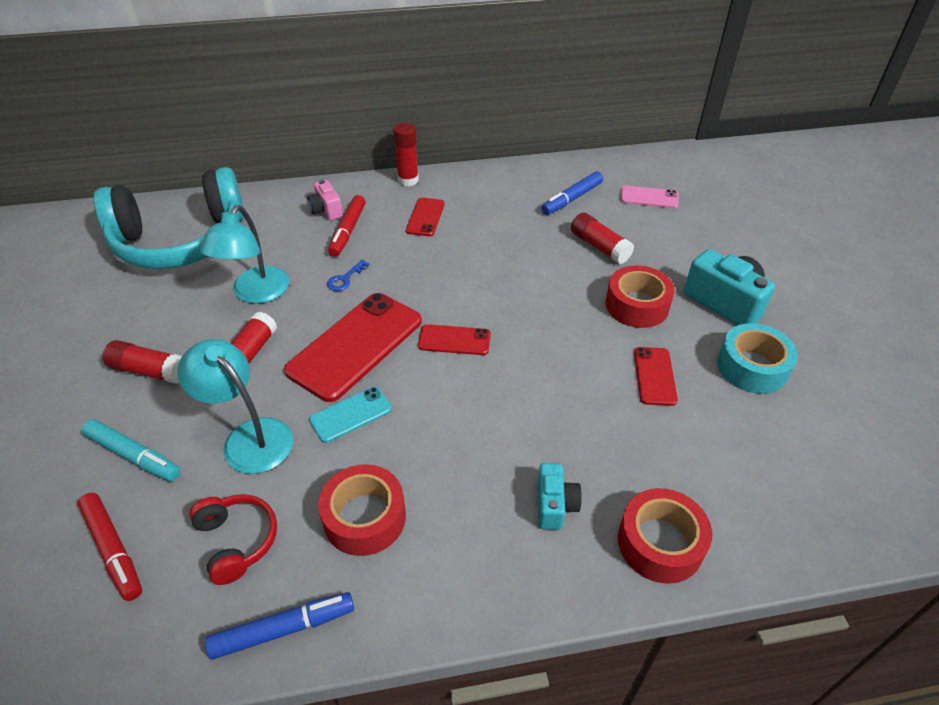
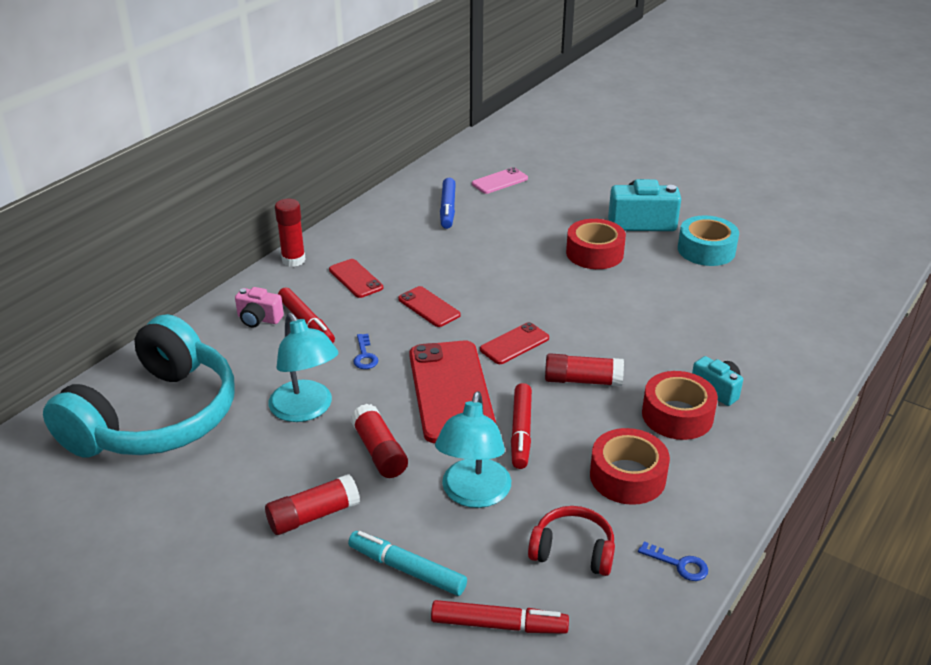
camera: 45 degrees left, 10 degrees down
(134, 456) = (407, 569): turquoise marker -> turquoise marker turned 135 degrees counterclockwise
(249, 437) = (473, 494): turquoise lamp -> turquoise lamp turned 75 degrees counterclockwise
(283, 629) = (679, 564): blue marker -> blue key
(351, 414) = (521, 432): turquoise phone -> red marker
(599, 247) = (516, 230): red glue stick -> red glue stick (582, 380)
(654, 376) = (665, 287): red phone -> red phone (429, 307)
(660, 543) = (791, 368): red tape -> red tape (677, 415)

